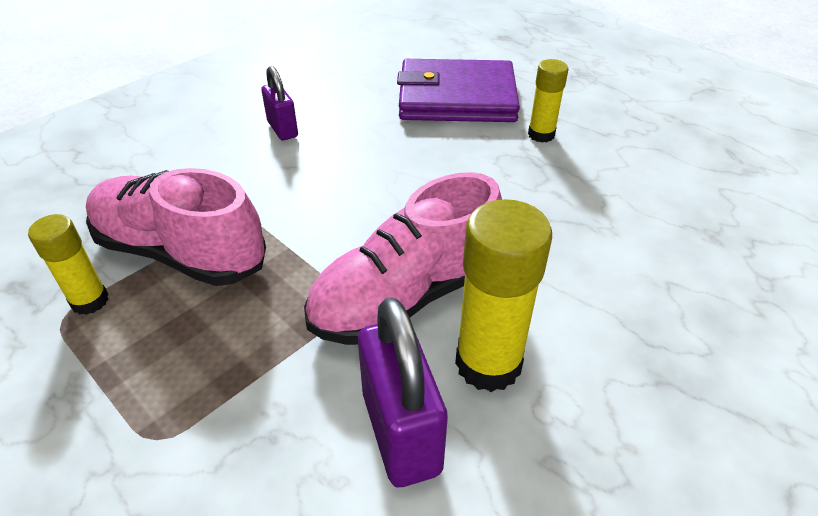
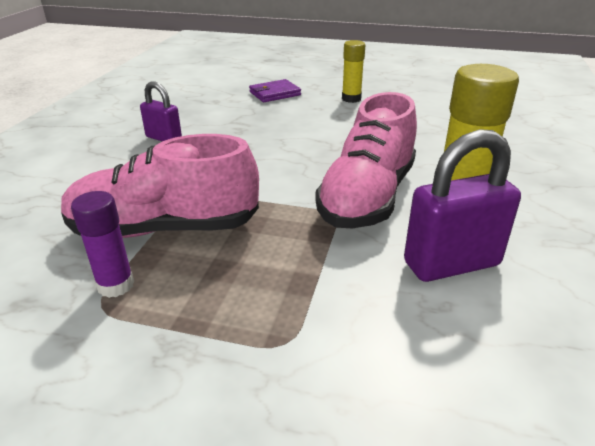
camera: 30 degrees left, 10 degrees down
(90, 301) = (116, 285): yellow glue stick -> purple glue stick
(401, 432) = (451, 264): purple padlock -> purple padlock turned 60 degrees counterclockwise
(457, 97) = (275, 93): purple wallet -> purple wallet, size x0.48

